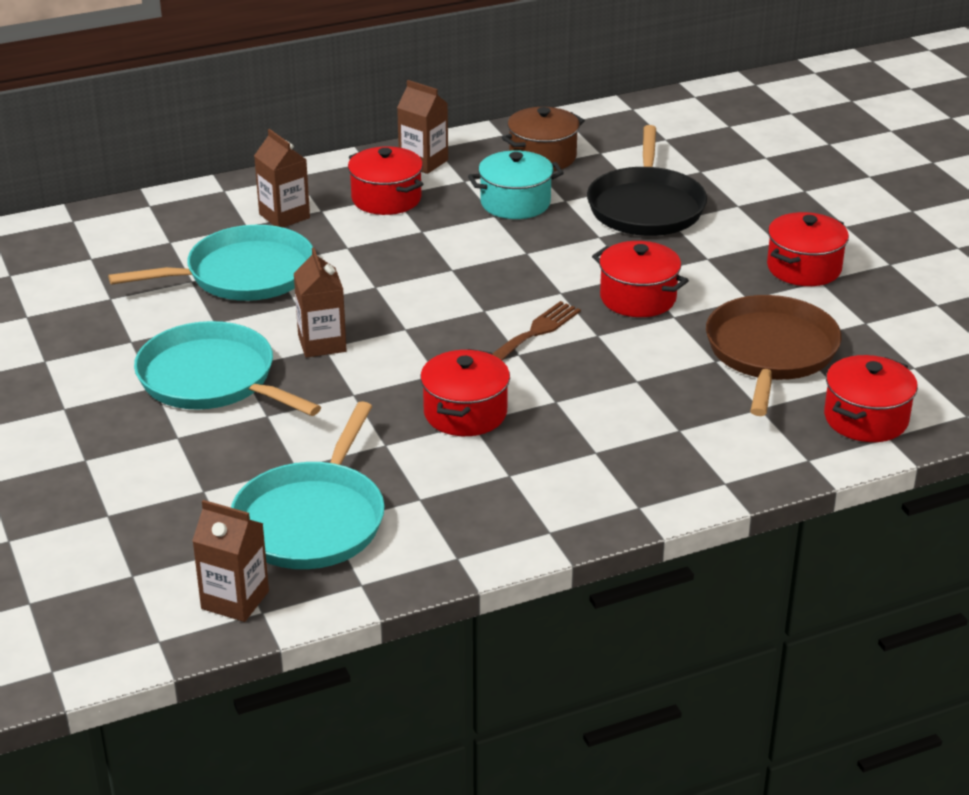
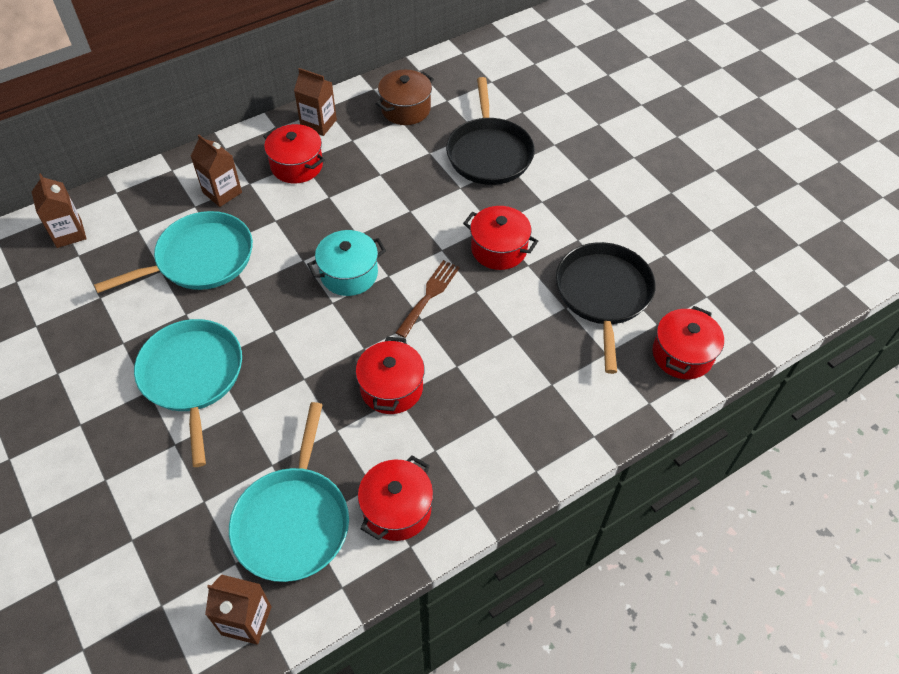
camera: 10 degrees left, 20 degrees up
(212, 379) = (192, 377): turquoise pan -> turquoise pan turned 45 degrees clockwise
(322, 343) = (271, 326): brown carton -> brown carton (69, 233)
(515, 203) = (393, 159): turquoise pot -> turquoise pot (349, 274)
(770, 353) = (603, 295): brown pan -> black pan
(804, 268) = (612, 204): red pot -> red pot (397, 509)

